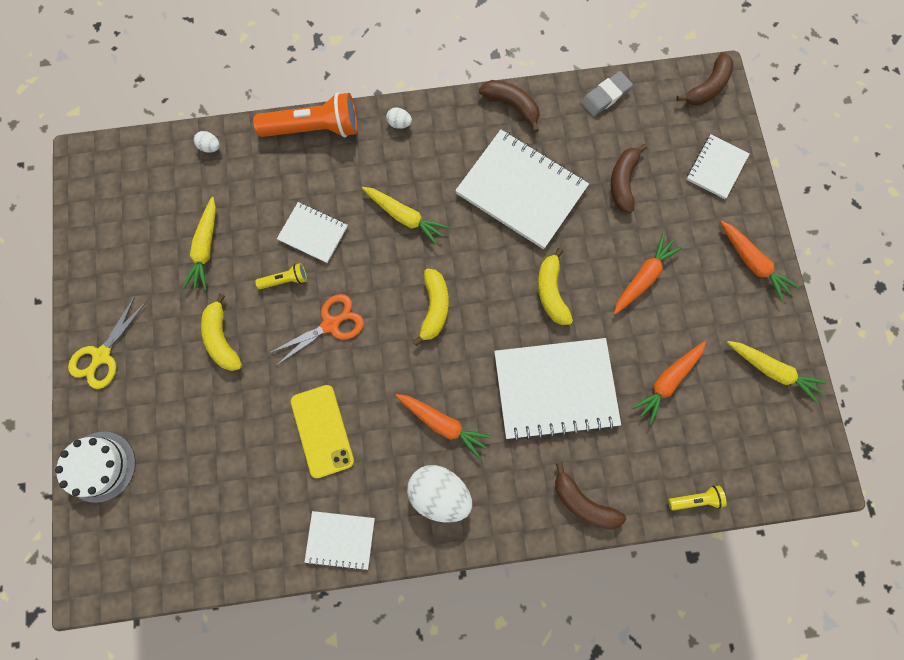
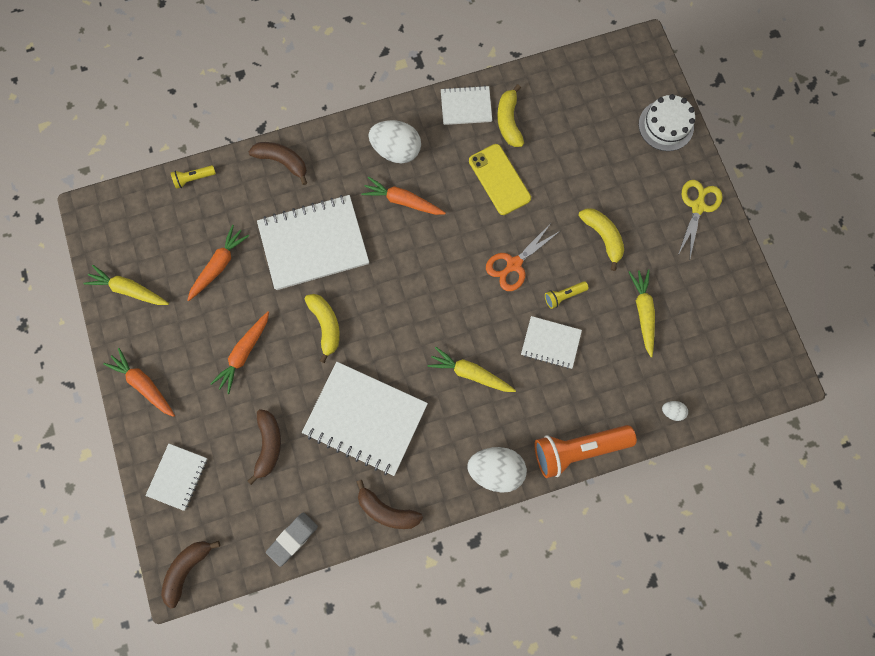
camera: 170 degrees right, 0 degrees up
(399, 123) = (495, 469): white egg -> white egg, size x2.22
(434, 308) = (427, 294): yellow banana -> yellow banana (508, 121)

